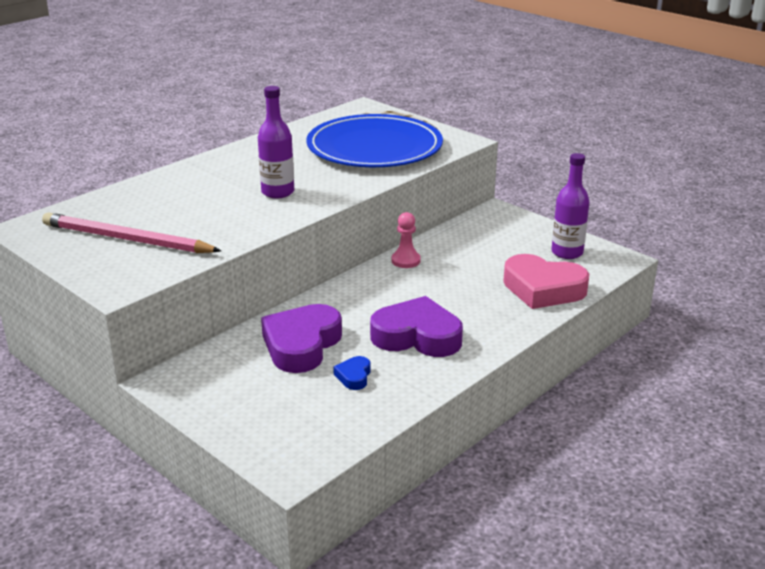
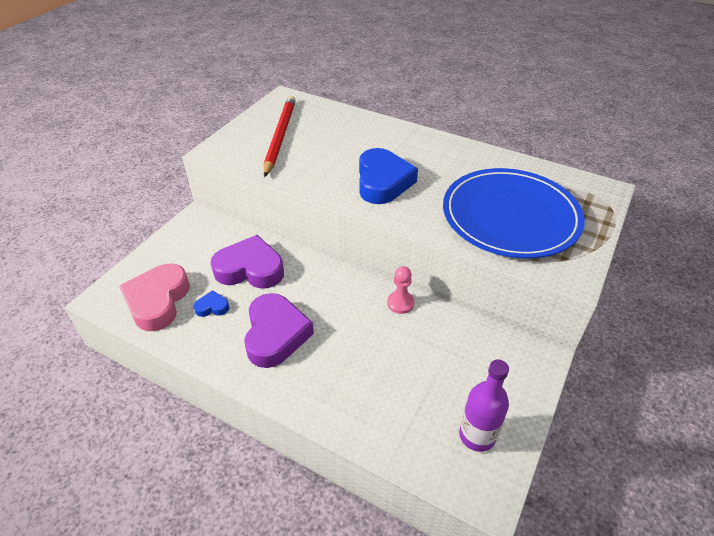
camera: 75 degrees right, 15 degrees up
(126, 239) = (280, 136): pink pencil -> red pencil
(278, 192) = (383, 182): purple bottle -> blue heart
(543, 289) = (387, 420): pink heart -> pink heart (157, 301)

